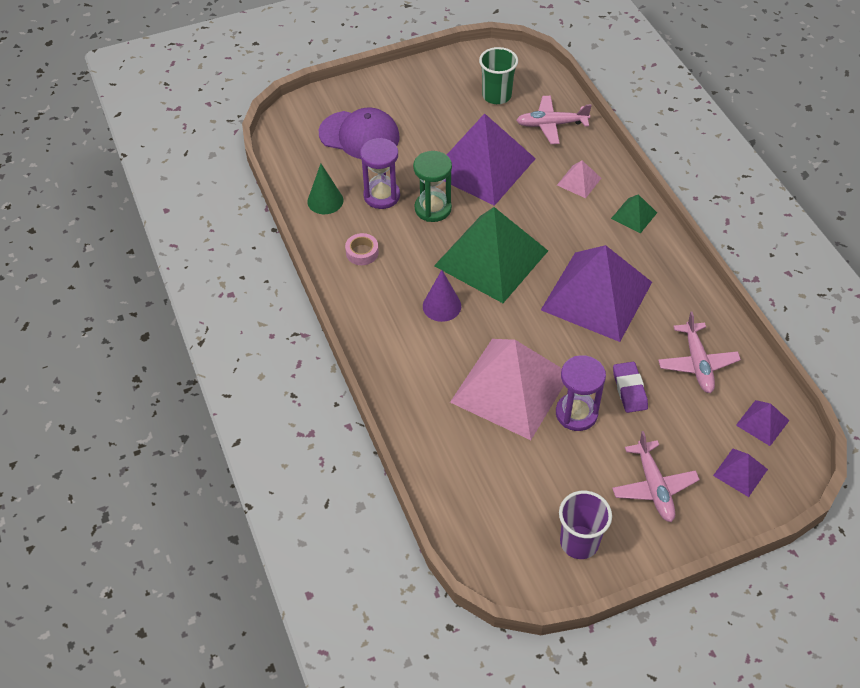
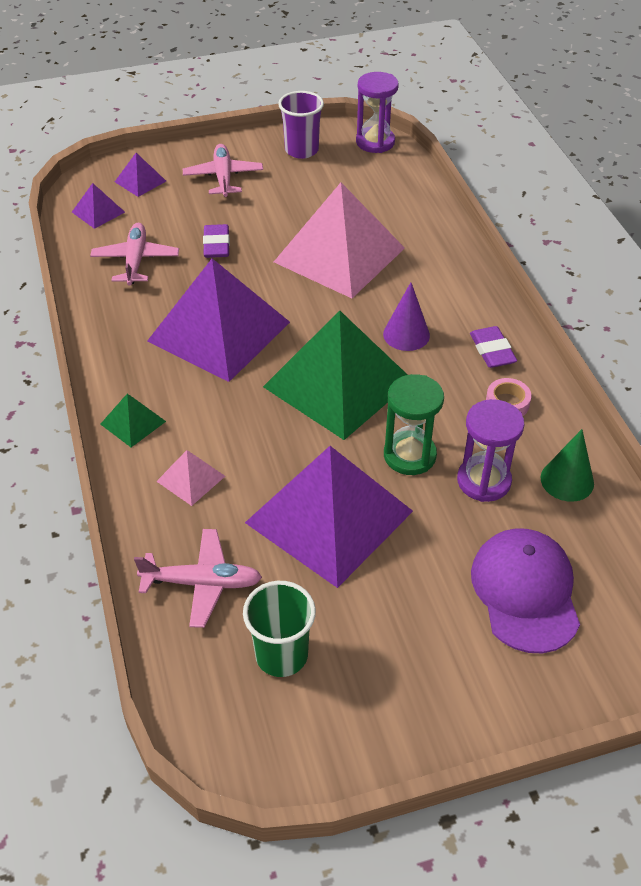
camera: 175 degrees left, 5 degrees down
(359, 135) = (525, 592): purple cap -> purple cap turned 60 degrees clockwise
(371, 297) = (492, 351): none -> purple eraser
(576, 413) = (277, 230): purple hourglass -> purple hourglass (375, 142)

